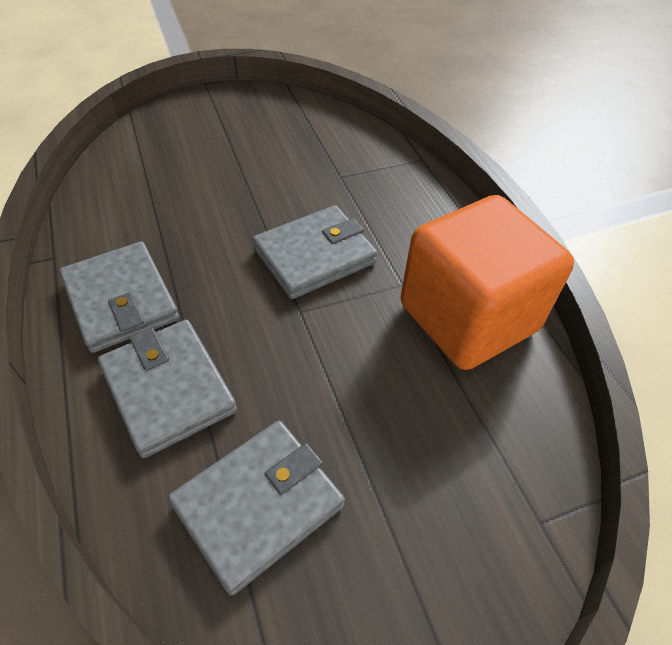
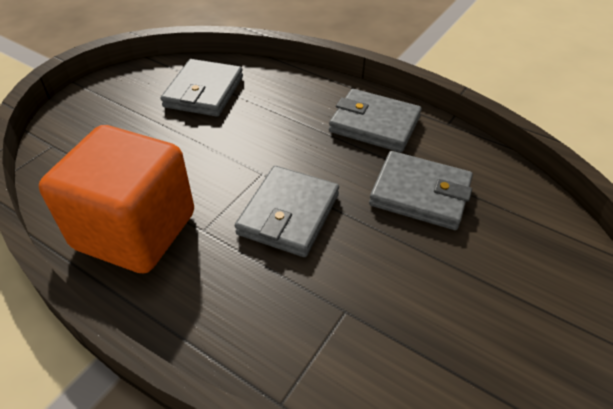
camera: 145 degrees right, 5 degrees down
(168, 389) = (293, 105): grey wallet -> grey wallet (420, 194)

